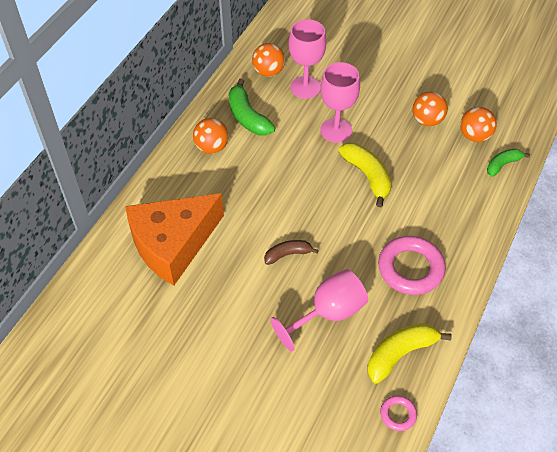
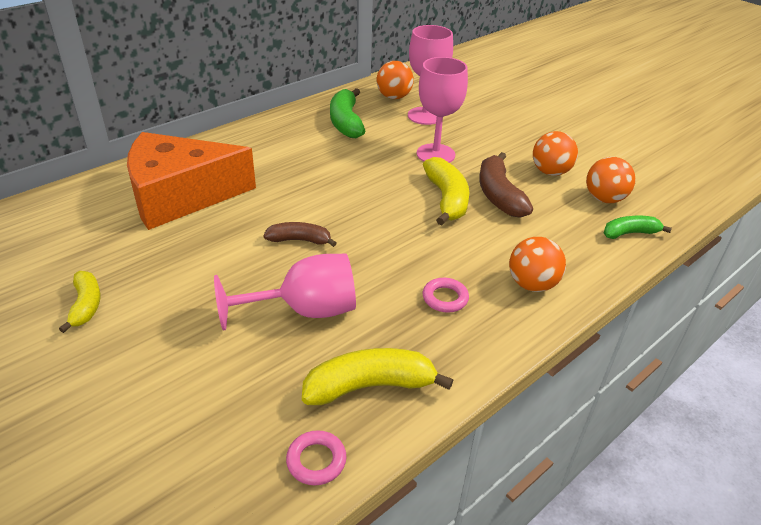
camera: 20 degrees right, 15 degrees down
(182, 366) = (86, 305): none -> yellow banana
(212, 147) = (289, 134): orange ball -> orange ball (532, 284)
(401, 158) = (499, 195): none -> brown banana
(410, 268) = (445, 298): pink ring -> pink ring, size x0.49

